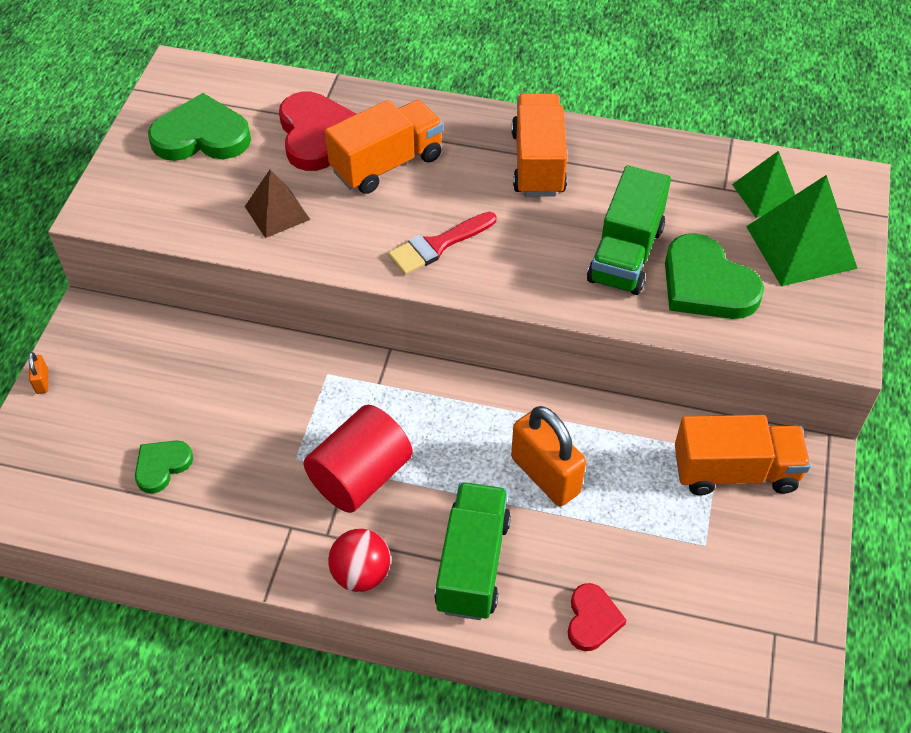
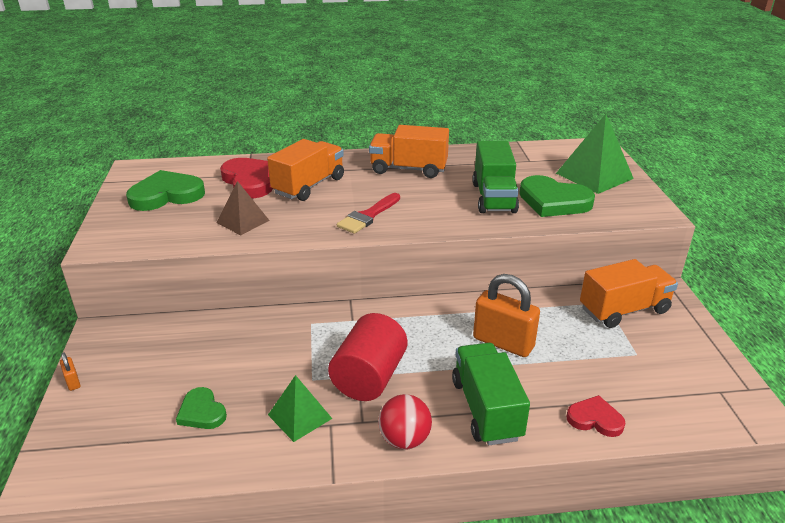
camera: 20 degrees left, 20 degrees down
(162, 466) = (202, 412): green heart -> green heart turned 60 degrees counterclockwise
(538, 163) = (408, 169): orange truck -> orange truck turned 60 degrees counterclockwise
(592, 619) = (595, 419): red heart -> red heart turned 60 degrees counterclockwise
(765, 194) = (555, 159): green pyramid -> green pyramid (300, 416)

